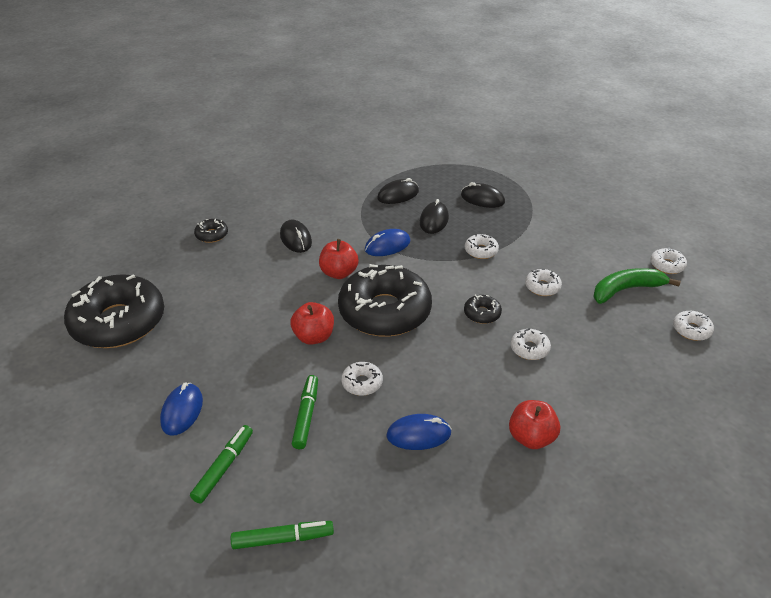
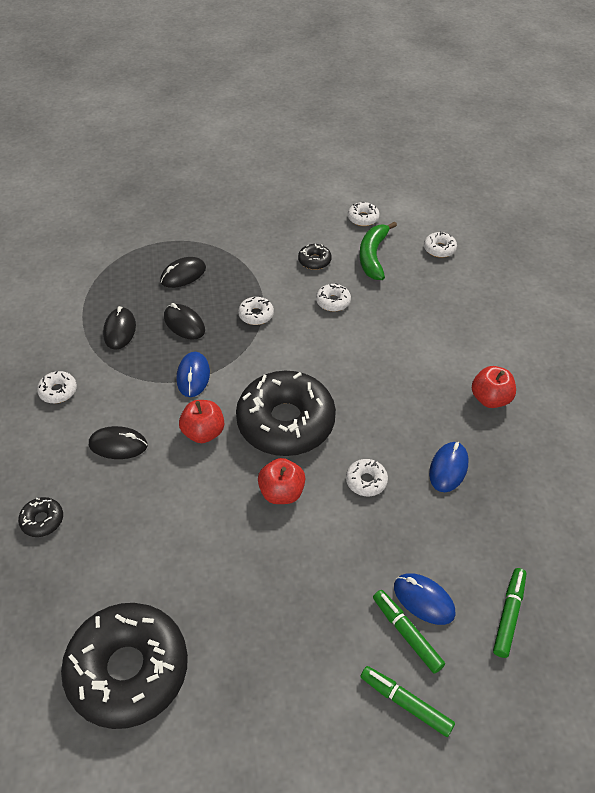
camera: 60 degrees left, 10 degrees up
(182, 411) = (313, 646): blue mouse -> blue mouse (424, 600)
(306, 415) = (380, 541): green marker -> green marker (405, 703)
(482, 313) = (337, 356): black donut -> black donut (314, 261)
(529, 349) = (398, 349): white donut -> white donut (58, 391)

